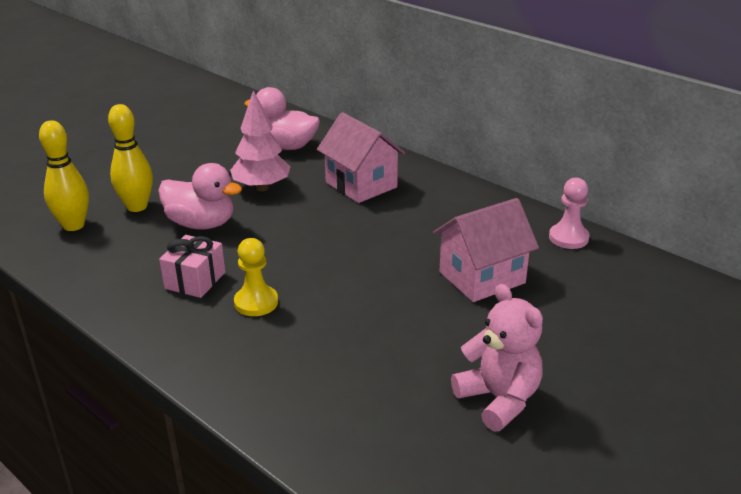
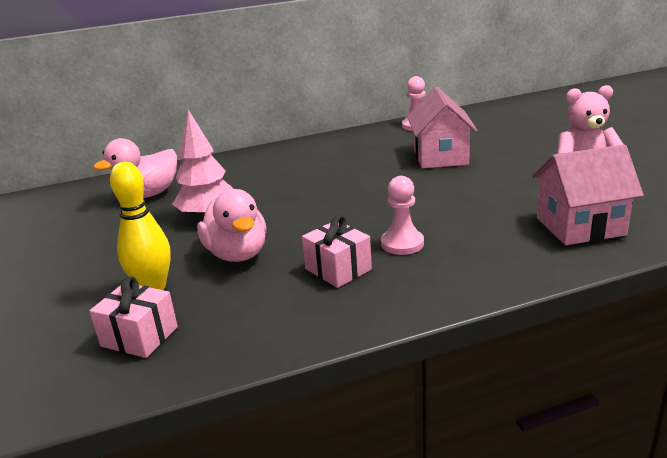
camera: 60 degrees left, 5 degrees down
(73, 225) = (139, 336): yellow bowling pin -> pink gift
(201, 224) = (237, 254): pink duck -> pink duck turned 105 degrees clockwise
(256, 302) = (402, 243): yellow pawn -> pink pawn
(361, 185) = (262, 175): pink house -> pink house (580, 226)

